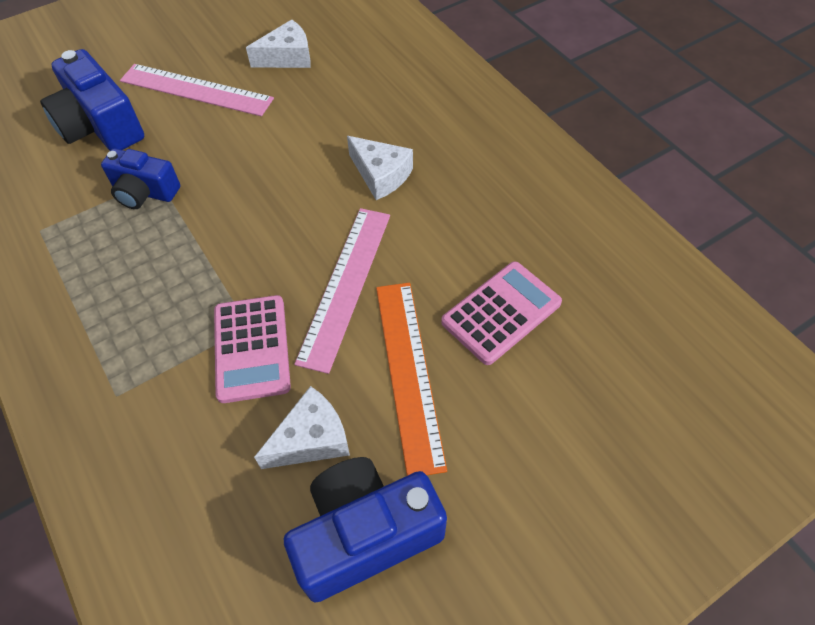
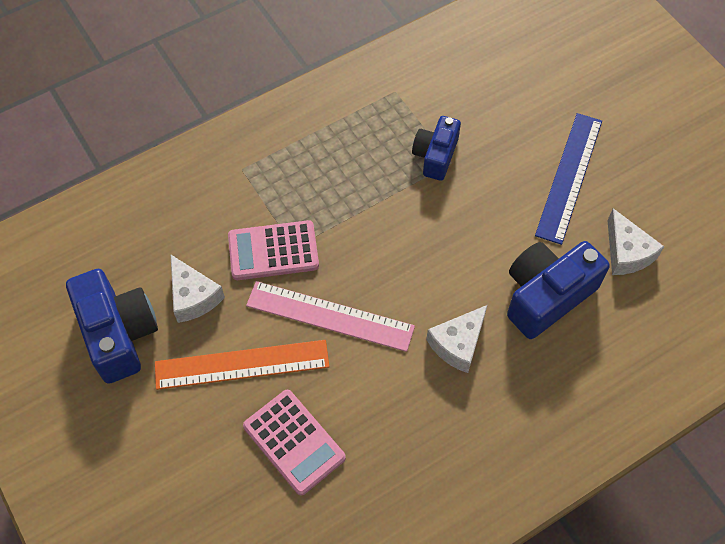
camera: 90 degrees right, 5 degrees up
(100, 126) = (515, 109): blue camera -> blue camera (546, 295)
(196, 89) = (569, 177): pink ruler -> blue ruler

